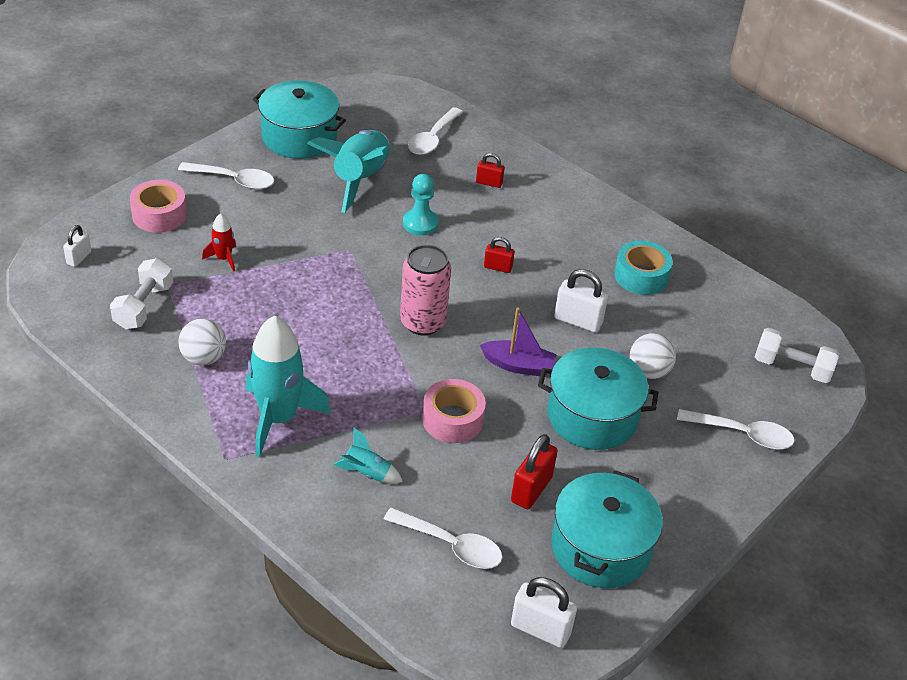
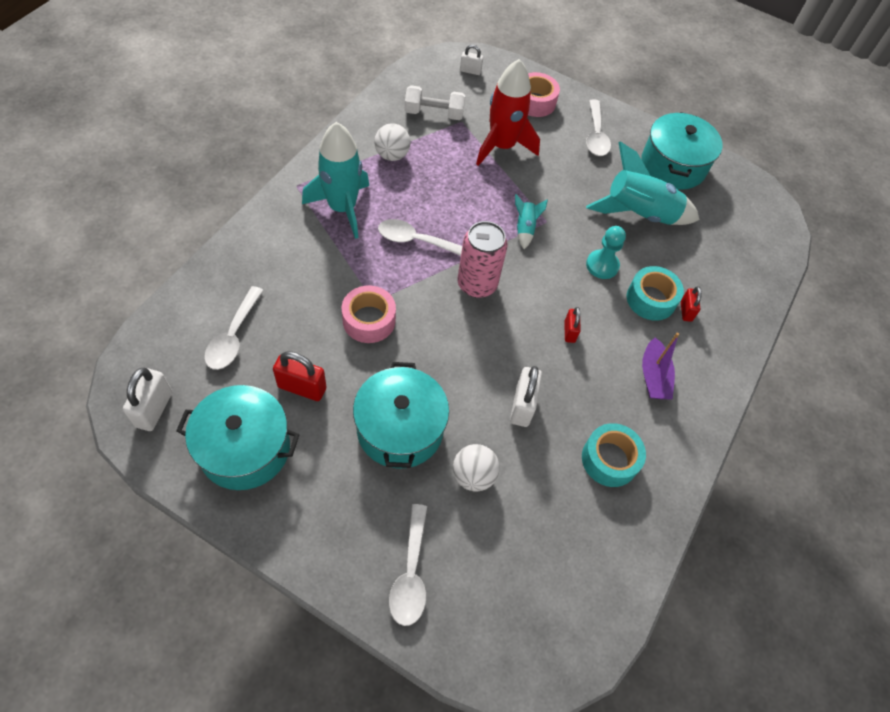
camera: 75 degrees right, 15 degrees up
(224, 258) = (502, 146): red rocket -> red rocket, size x2.16
(367, 473) = (298, 271): turquoise rocket -> turquoise rocket (525, 228)
(432, 139) = (726, 259): white spoon -> white spoon (416, 241)
(470, 201) = (651, 299): none -> turquoise tape
(518, 365) = (447, 362): purple boat -> purple boat (653, 377)
(792, 367) = (525, 627): white dumbbell -> none

